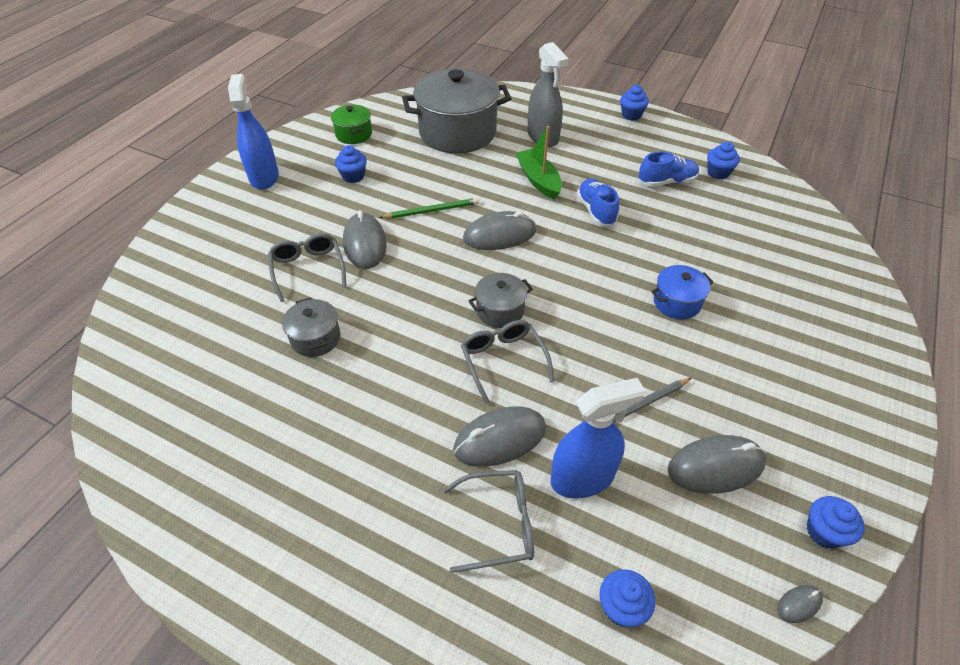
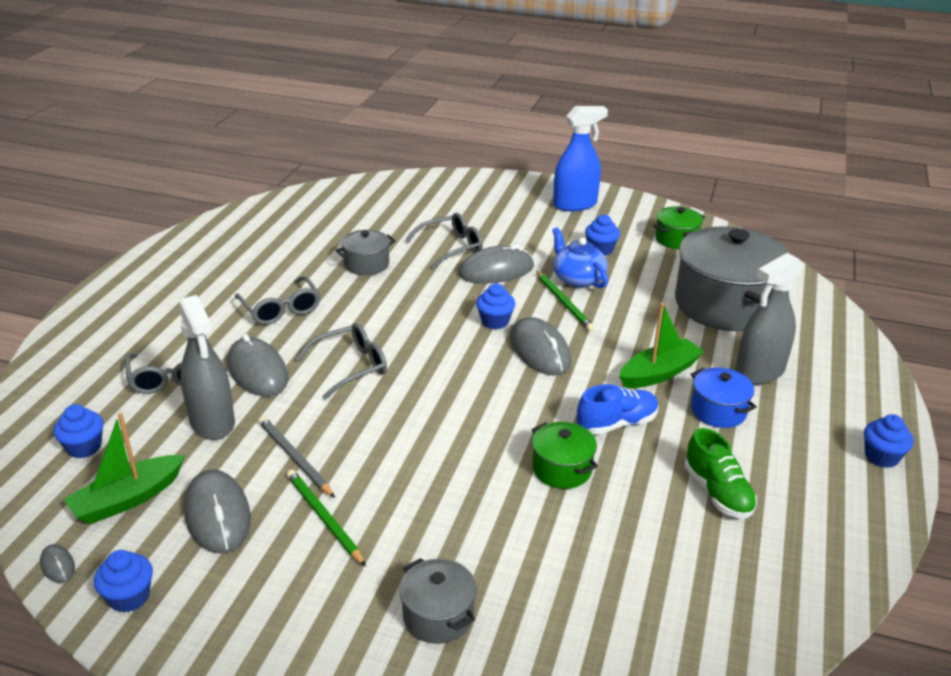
camera: 80 degrees right, 15 degrees down
(384, 418) = (281, 309): none -> grey glasses
(396, 197) = (577, 279): none -> blue teapot
(500, 310) = (419, 360): grey pot -> grey pot (438, 615)
(582, 478) = (212, 422): blue spray bottle -> grey spray bottle
(646, 246) = (562, 469): none -> green pot
(667, 182) = (717, 493): blue shoe -> green shoe
(677, 302) = (460, 494): blue pot -> blue pot (718, 411)
(701, 549) = (127, 499): none -> green boat
(711, 388) = (324, 518): none -> green pencil
(718, 173) = (775, 554): blue cupcake -> blue cupcake (495, 321)

